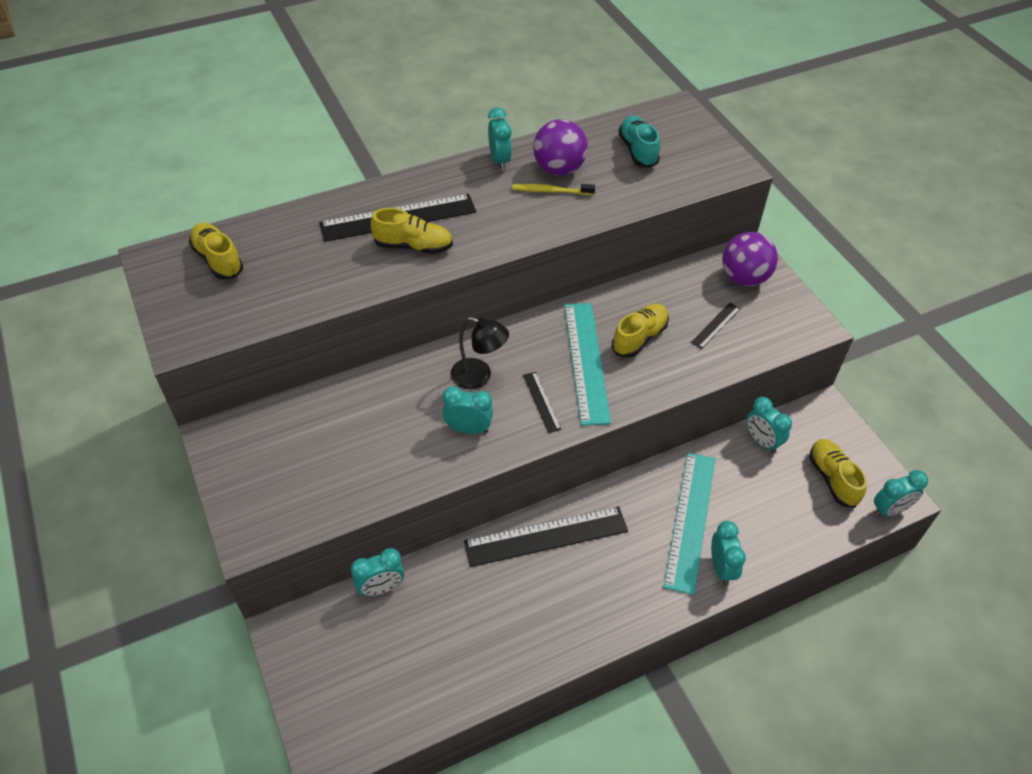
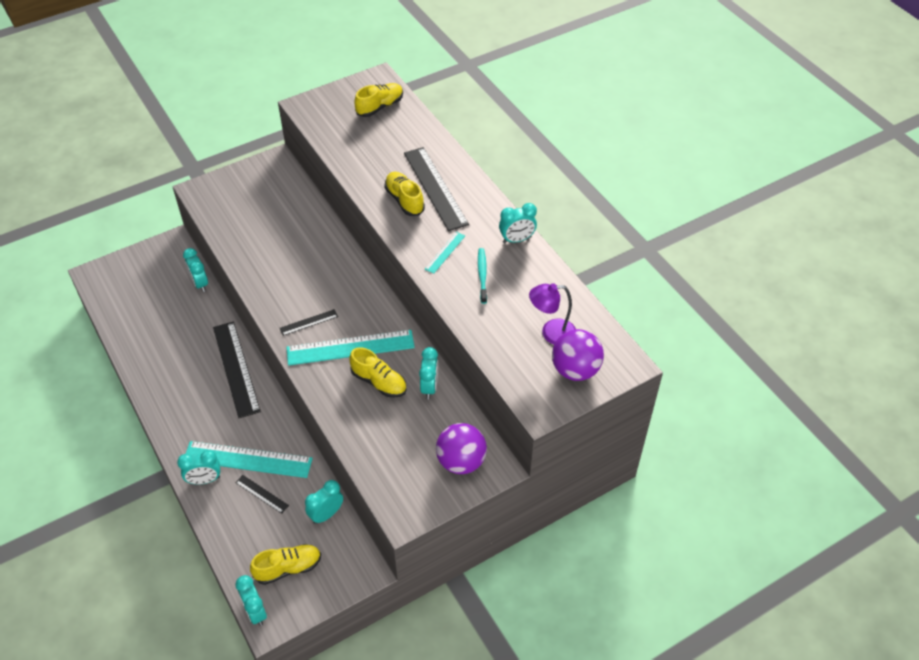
camera: 85 degrees right, 0 degrees up
(413, 246) = (404, 200): yellow shoe -> yellow shoe turned 150 degrees clockwise
(468, 429) = (282, 283): turquoise clock -> turquoise clock (429, 387)
(479, 377) = (331, 284): black lamp -> none
(510, 217) = (445, 252): none -> turquoise ruler
(551, 191) = (482, 275): yellow toothbrush -> turquoise toothbrush
(559, 169) = (513, 279): purple ball -> purple ball (575, 370)
(638, 150) = (551, 333): turquoise shoe -> purple lamp
(715, 325) = (398, 437): black ruler -> black ruler (262, 494)

